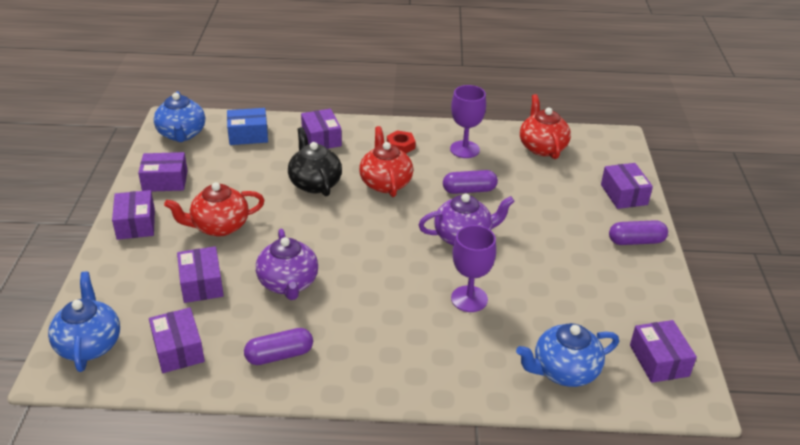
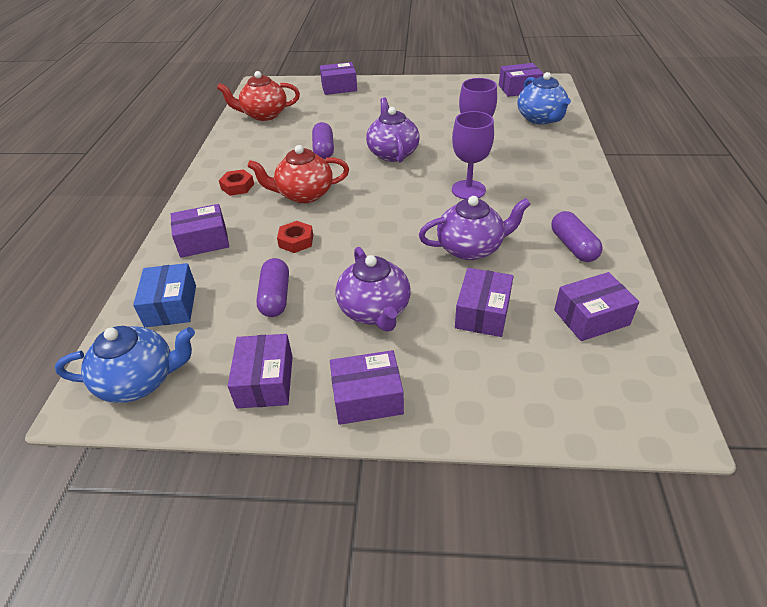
camera: 85 degrees left, 5 degrees up
(89, 344) = (612, 400): blue teapot -> none
(201, 284) = (482, 313): purple box -> purple box turned 60 degrees counterclockwise
(219, 226) = (375, 311): red teapot -> purple teapot
(315, 183) = (296, 241): black teapot -> red nut
(464, 149) = (256, 151): purple goblet -> purple goblet (468, 190)
(636, 241) = (396, 87): purple capsule -> purple capsule (275, 297)

